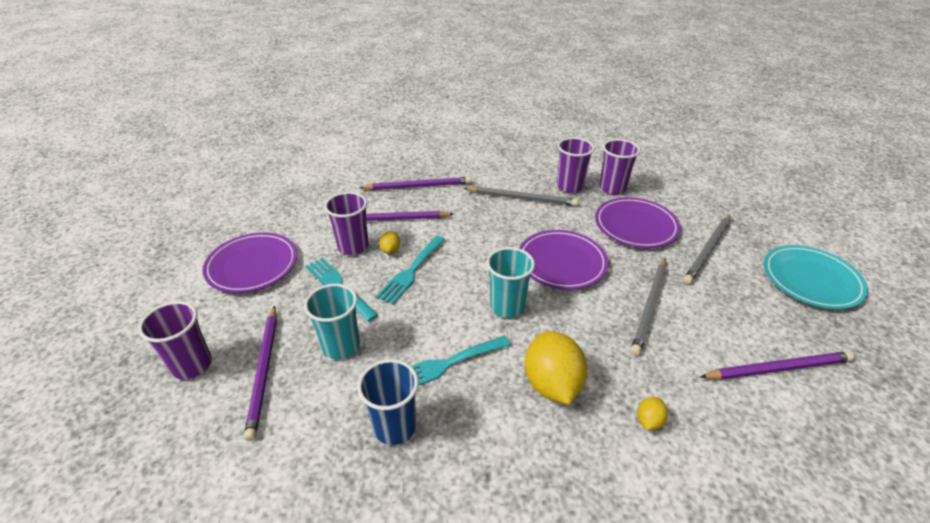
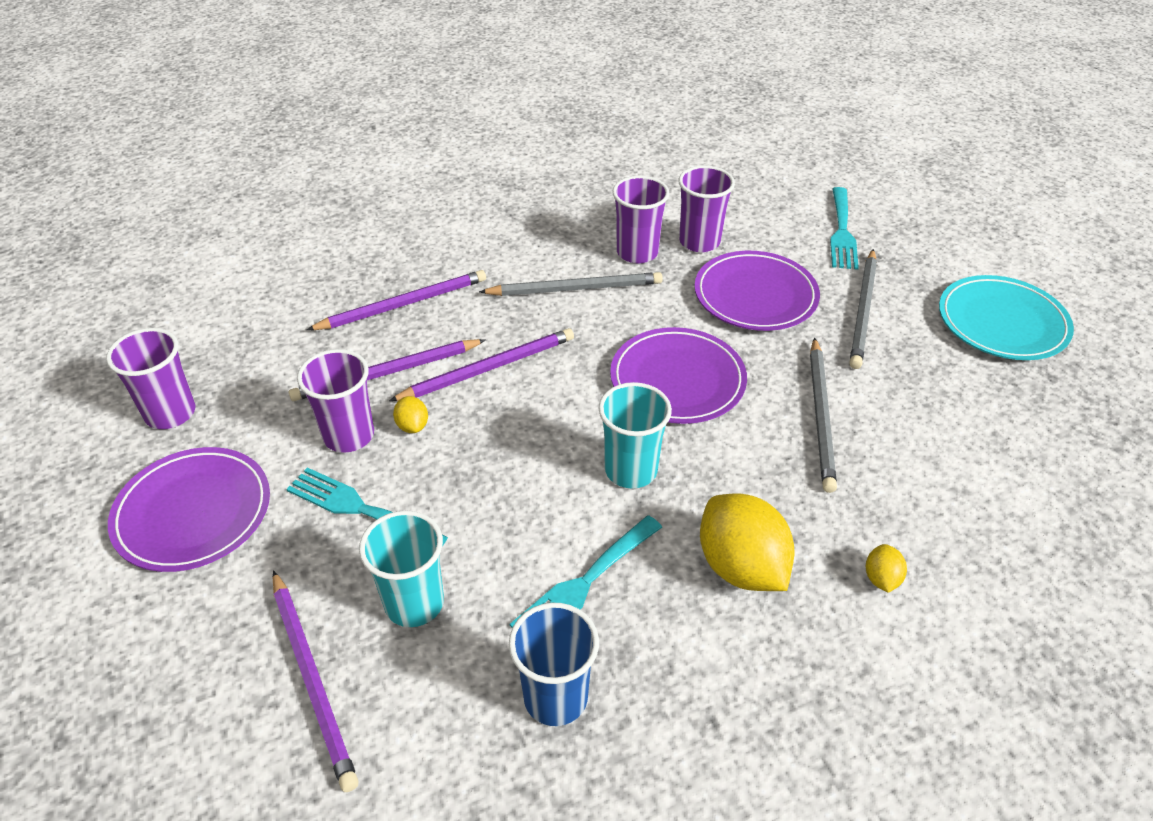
camera: 20 degrees left, 5 degrees up
(192, 365) = (186, 708): purple cup -> purple cup (170, 413)
(411, 271) = (463, 453): turquoise fork -> turquoise fork (842, 232)
(778, 368) = (1005, 459): purple pencil -> purple pencil (488, 368)

